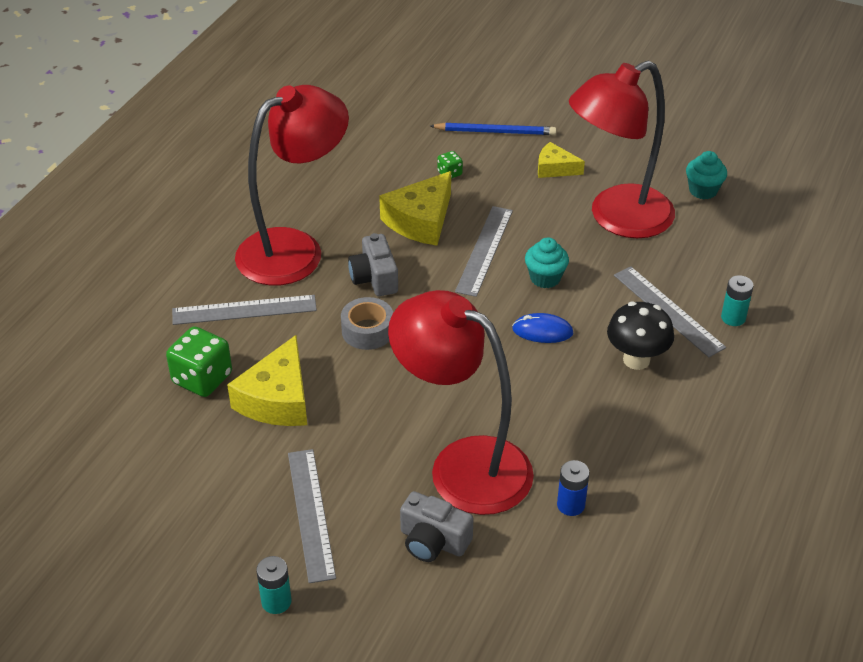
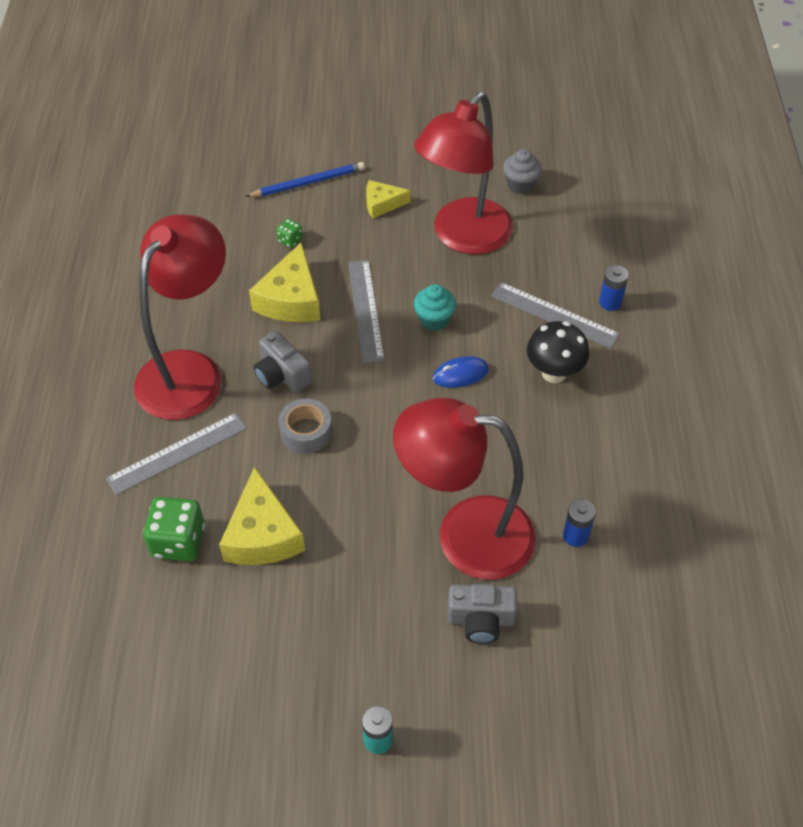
camera: 25 degrees left, 10 degrees up
(310, 514) = (359, 639): grey ruler -> none
(703, 190) = (520, 185): turquoise cupcake -> grey cupcake
(733, 318) = (610, 302): turquoise battery -> blue battery

